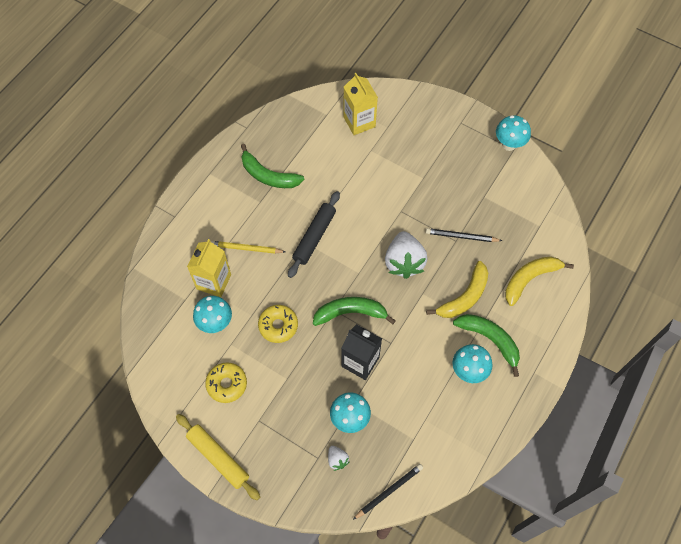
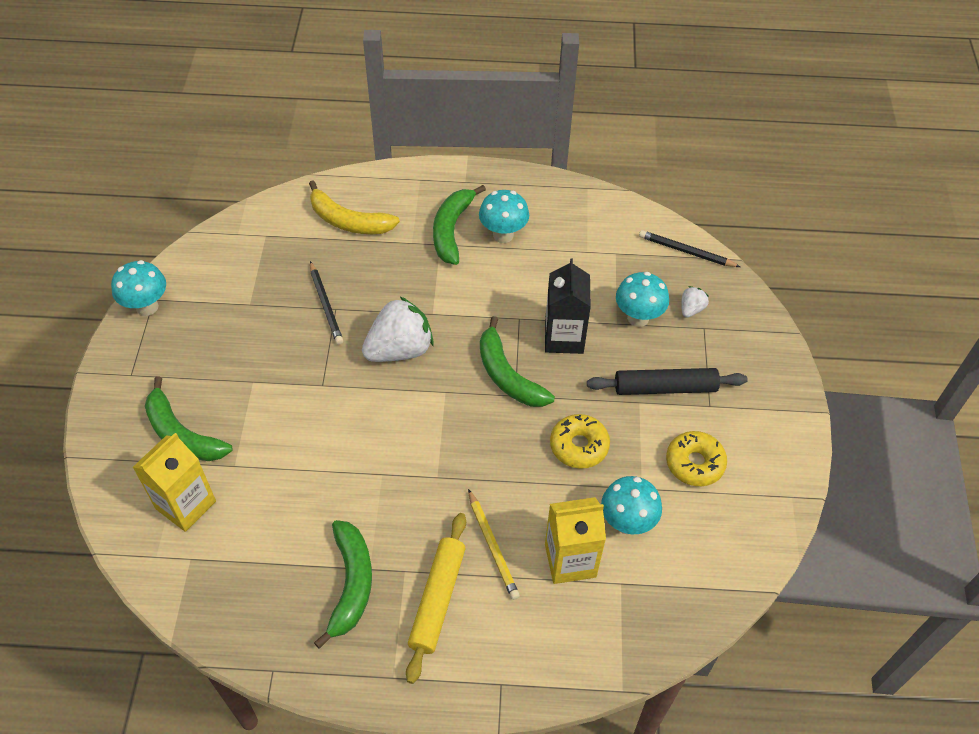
camera: 120 degrees left, 10 degrees down
(218, 458) = (783, 424): yellow rolling pin -> yellow rolling pin (438, 599)
(314, 237) = (422, 468): black rolling pin -> black rolling pin (665, 387)
(405, 134) = (182, 434): none -> green banana
(464, 297) = (411, 271): yellow banana -> none

